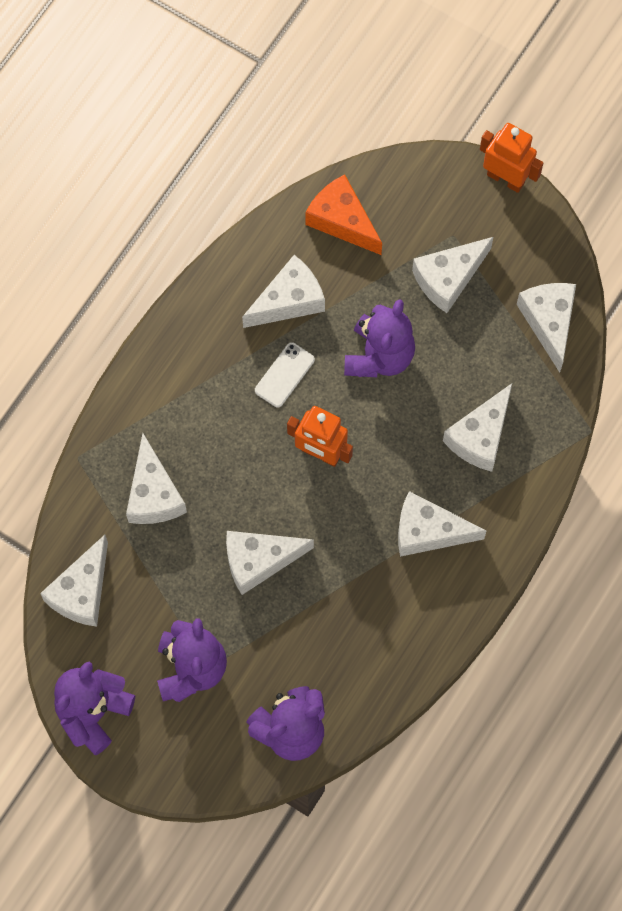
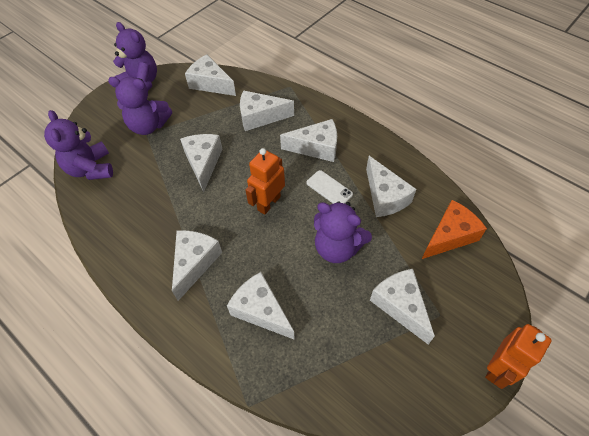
camera: 100 degrees right, 15 degrees down
(549, 322) = (356, 385): white cheese -> white cheese (316, 148)

